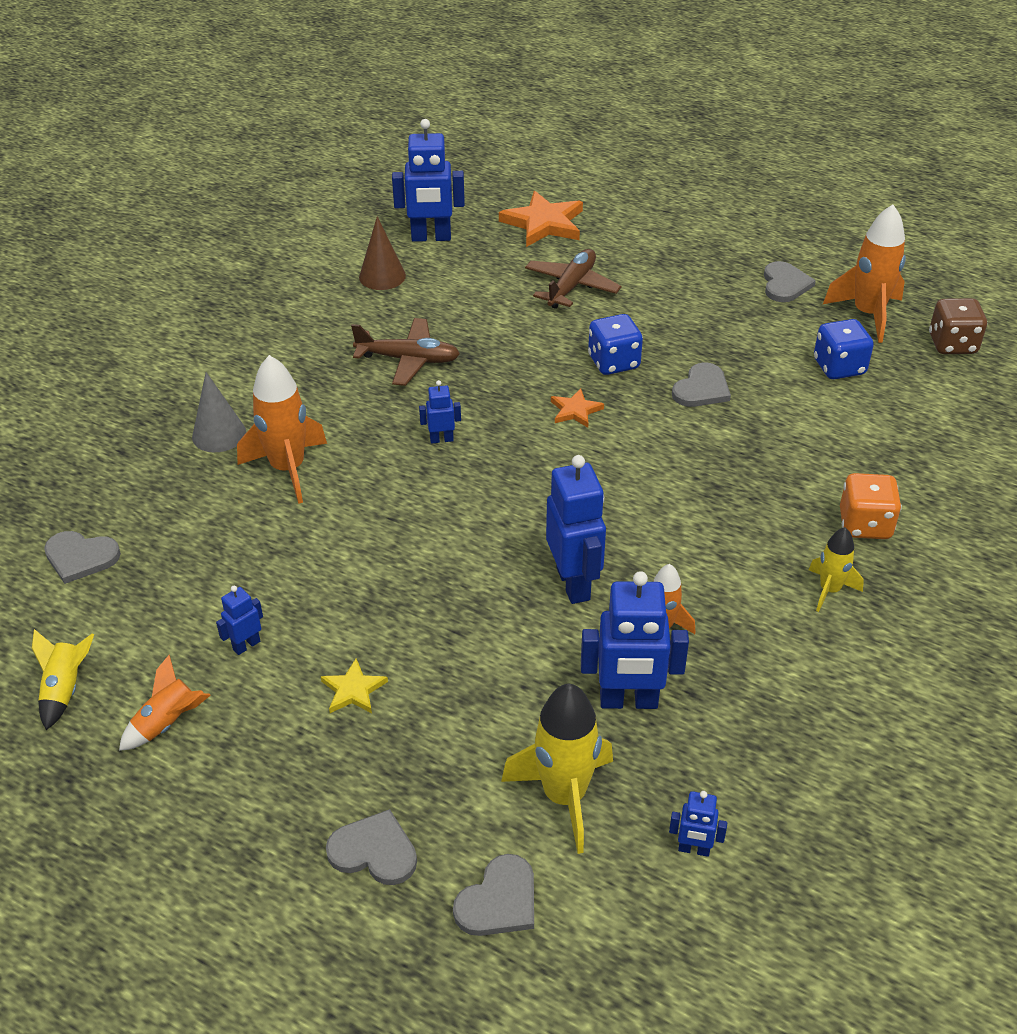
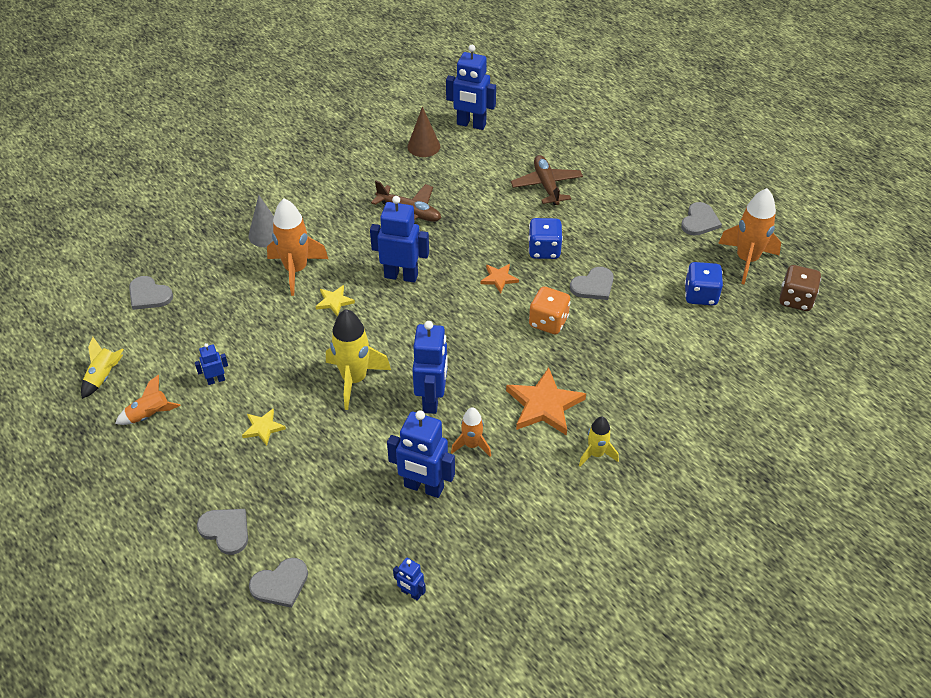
camera: 20 degrees right, 5 degrees up
(366, 495) = (334, 301): none -> yellow star
(441, 439) = (401, 276): blue robot -> blue robot, size x2.04
(544, 223) = (554, 131): orange star -> orange star (544, 405)
(564, 796) = (352, 534): yellow rocket -> yellow rocket (354, 379)
(571, 287) = (546, 185): brown plane -> brown plane turned 60 degrees counterclockwise
(865, 525) = (648, 416): orange dice -> orange dice (548, 322)

